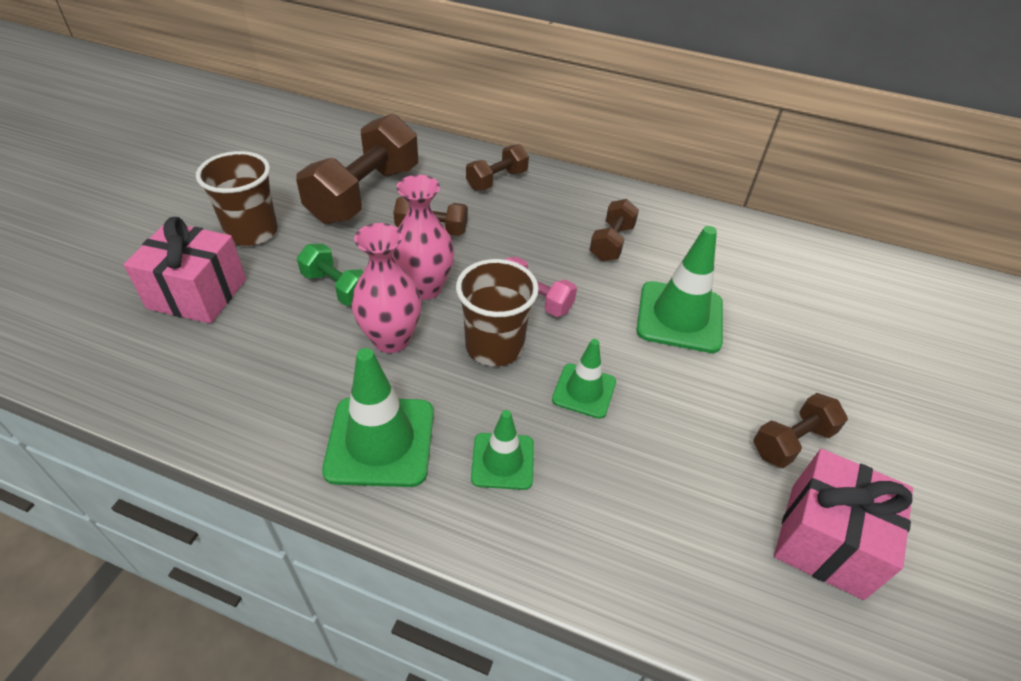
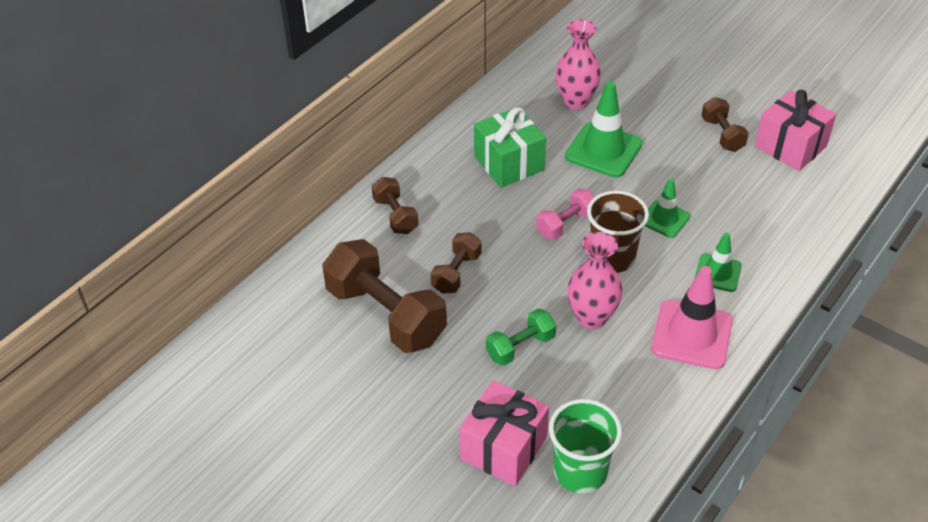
camera: 70 degrees left, 0 degrees up
(160, 357) = (580, 471): none -> green cup
(252, 232) = (421, 406): brown cup -> none
(380, 441) = (691, 335): green traffic cone -> pink traffic cone
(425, 288) = (535, 289): pink vase -> pink vase (576, 101)
(611, 243) = (509, 163): brown dumbbell -> green gift

